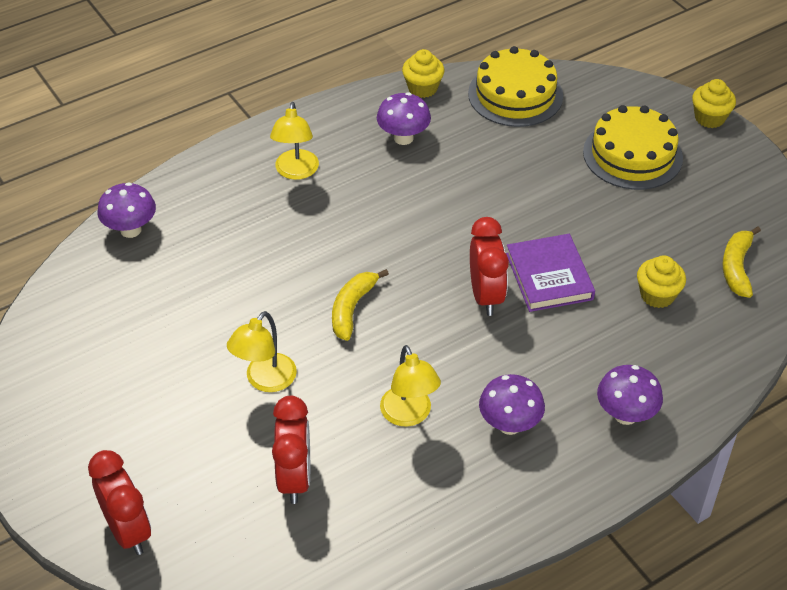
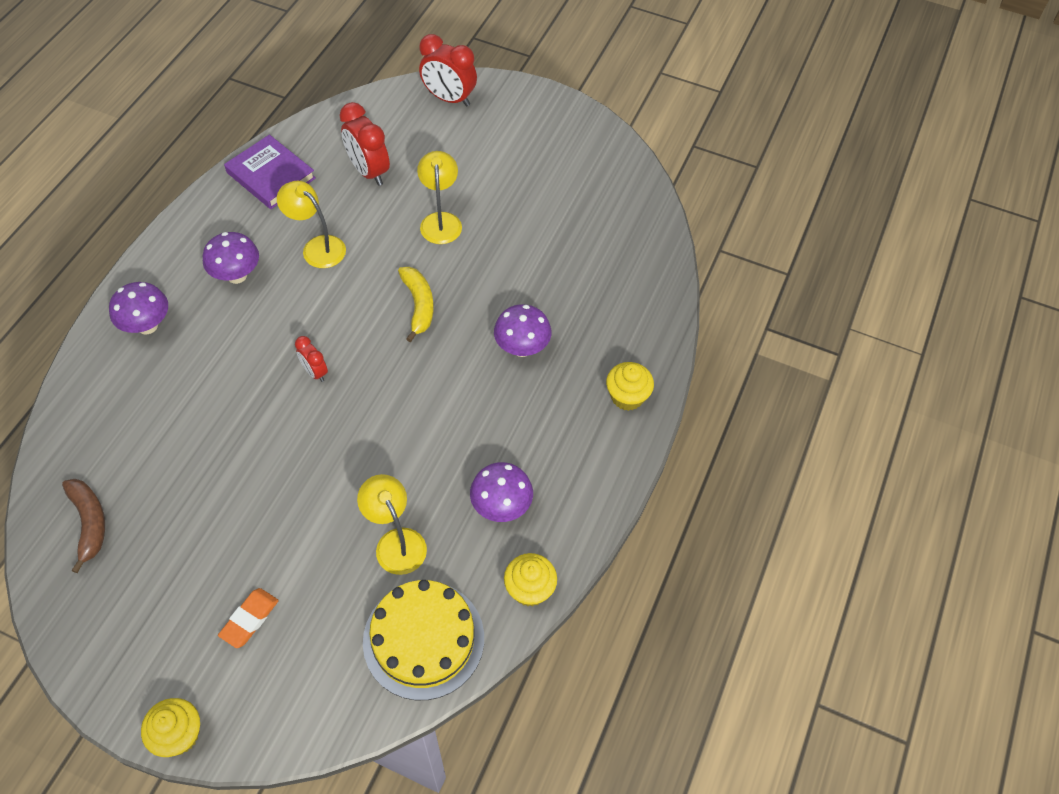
camera: 145 degrees right, 10 degrees up
(130, 230) = (651, 281): purple mushroom -> purple mushroom (522, 348)
(296, 172) = (570, 409): yellow lamp -> yellow lamp (396, 541)
(486, 296) = (315, 372): red clock -> red clock, size x0.55
(549, 276) = (269, 419): purple book -> purple book (271, 175)
(632, 155) = (249, 619): yellow cake -> orange eraser
(657, 295) = (159, 451): yellow cupcake -> yellow cupcake (627, 396)
(736, 267) = (89, 523): yellow banana -> brown banana

